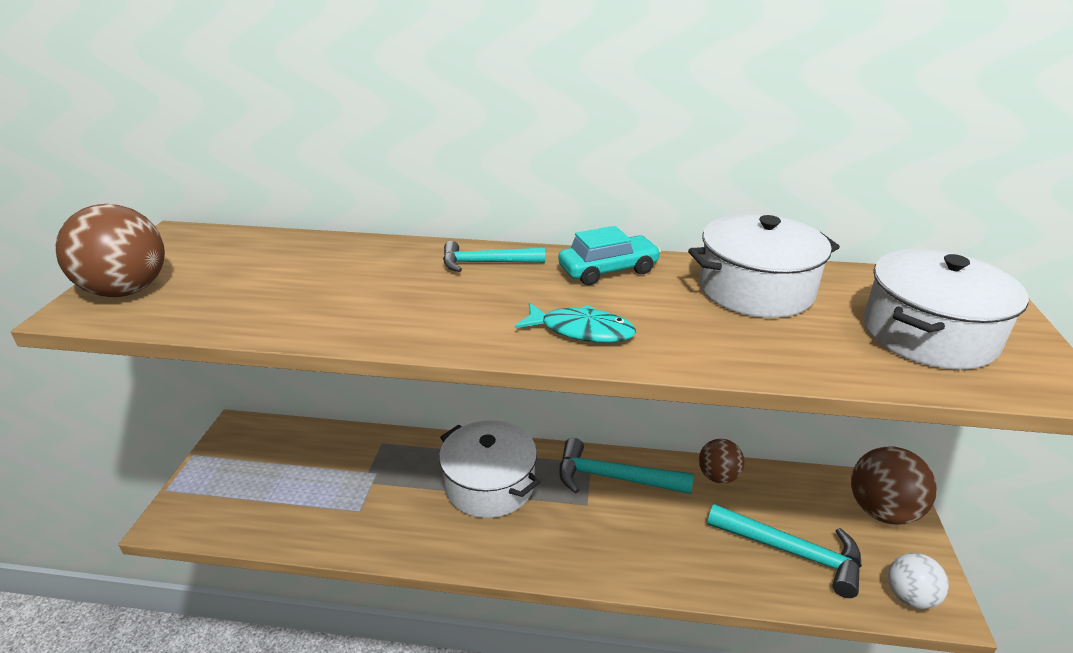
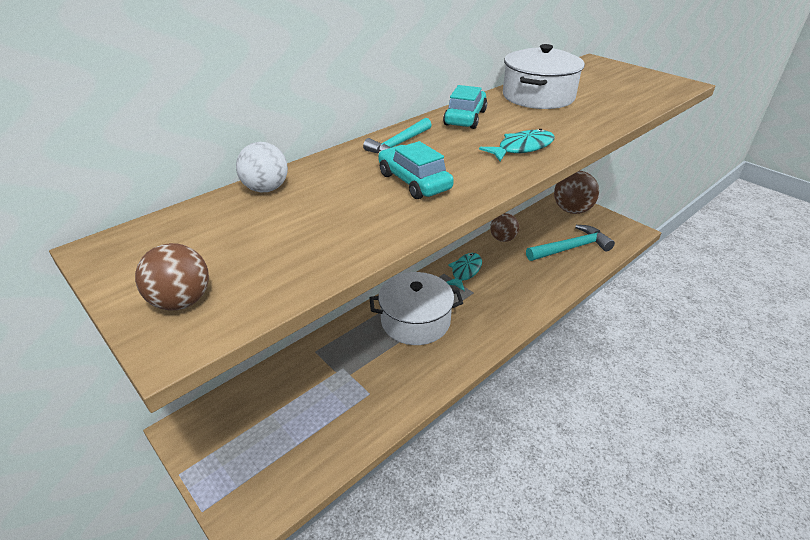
camera: 50 degrees left, 5 degrees up
(127, 290) = (181, 301): brown ball -> brown ball, size x0.62
(414, 301) = (414, 182): none -> turquoise car
(614, 477) = (465, 271): turquoise hammer -> turquoise fish
(909, 597) = (622, 234): white ball -> white ball (266, 189)
(928, 334) = (621, 85): white pot -> none

